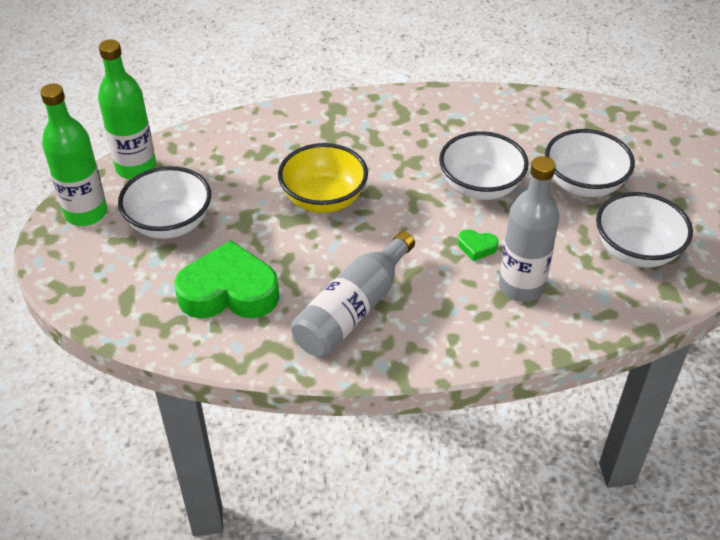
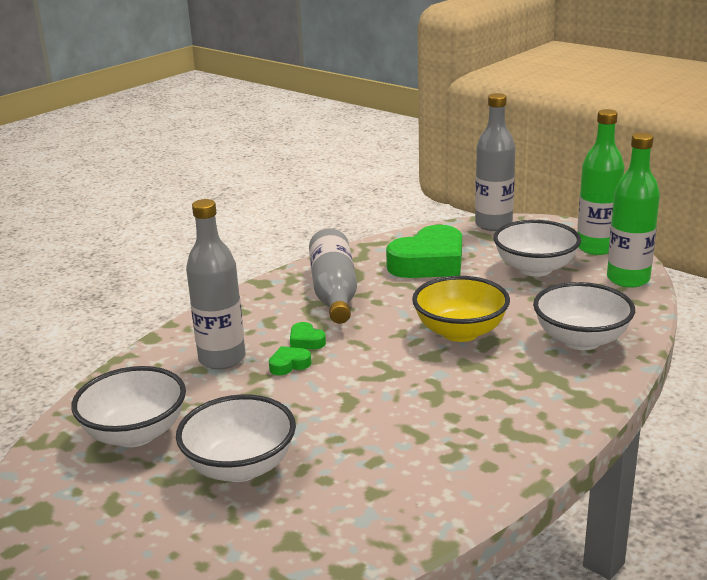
camera: 140 degrees right, 20 degrees down
(93, 306) = (493, 224): none -> grey bottle
(439, 264) = (306, 341): none -> green heart
(480, 186) = (343, 409): white bowl -> white bowl (581, 340)

